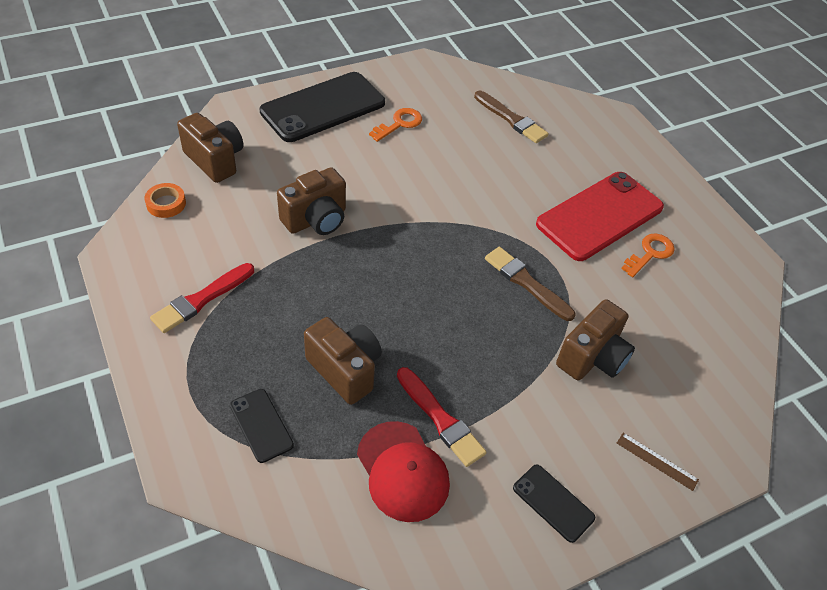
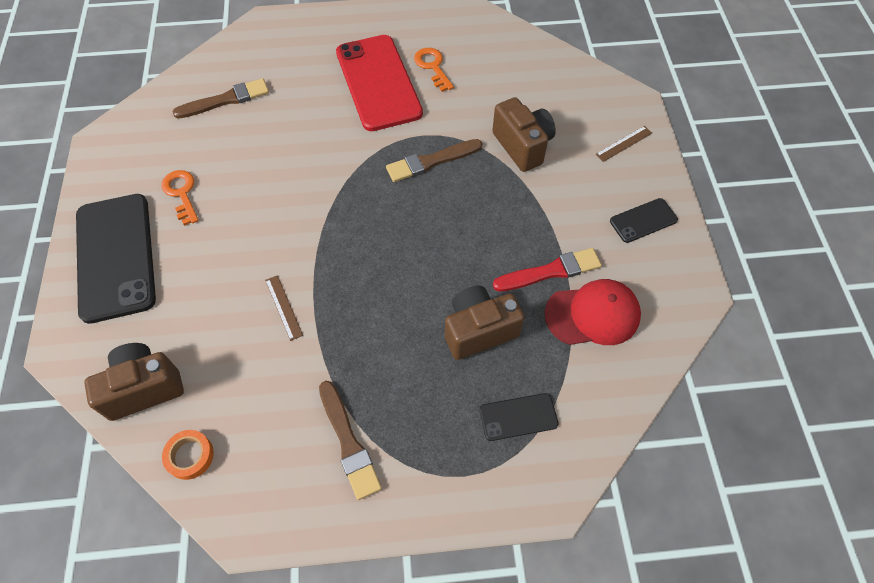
camera: 65 degrees left, 10 degrees up
(201, 299) = (348, 442): red brush -> brown brush
(316, 220) = (283, 307): brown camera -> brown ruler

